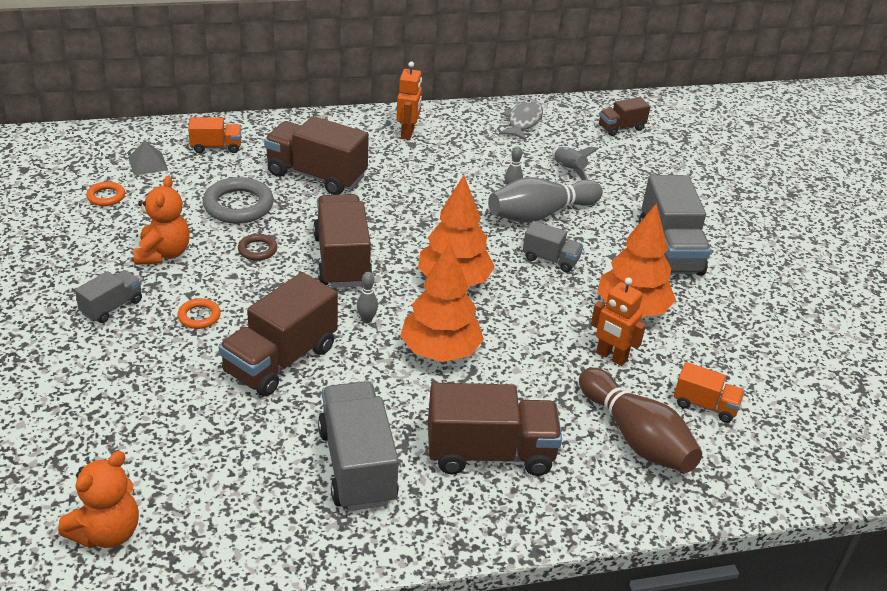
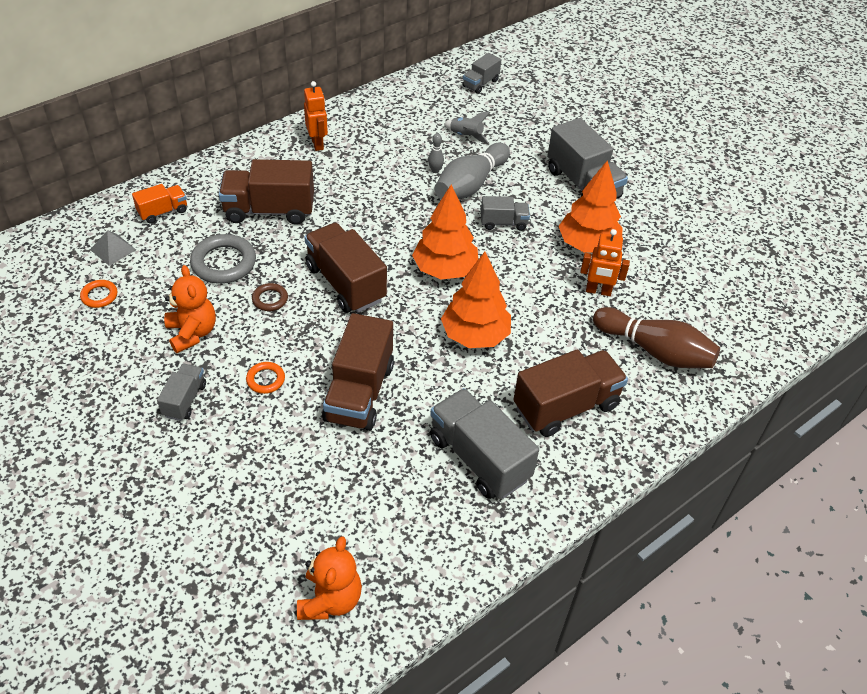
camera: 25 degrees left, 10 degrees up
(366, 319) = (401, 329): grey bowling pin -> none
(523, 121) = (402, 102): grey fish -> none
(621, 128) = (480, 83): brown truck -> grey truck
(705, 405) = (684, 306): orange truck -> none

